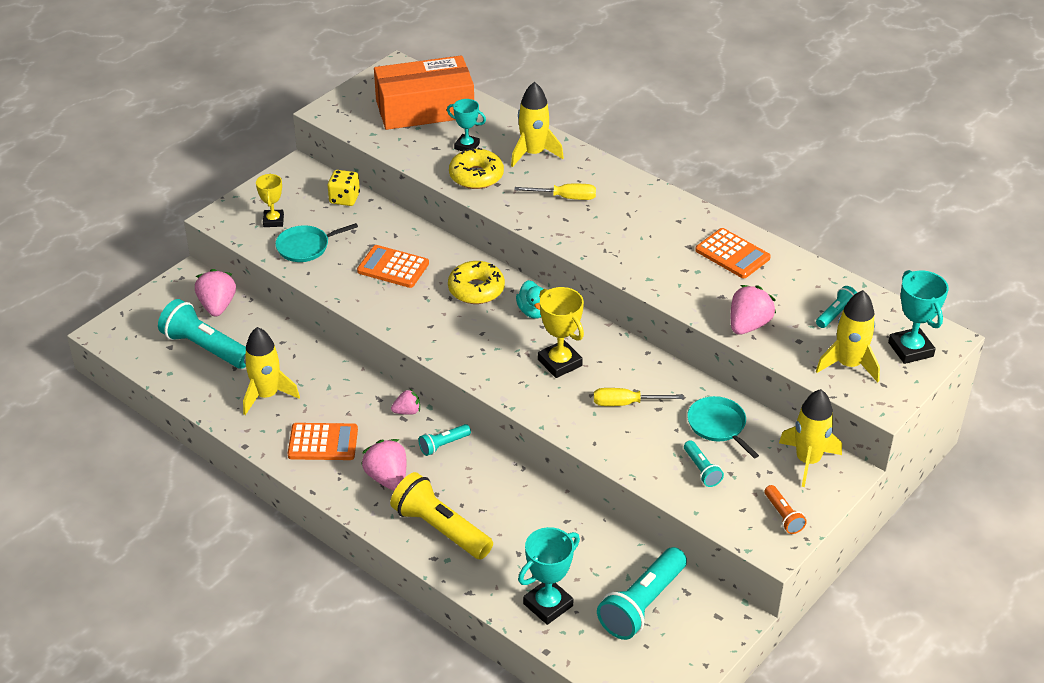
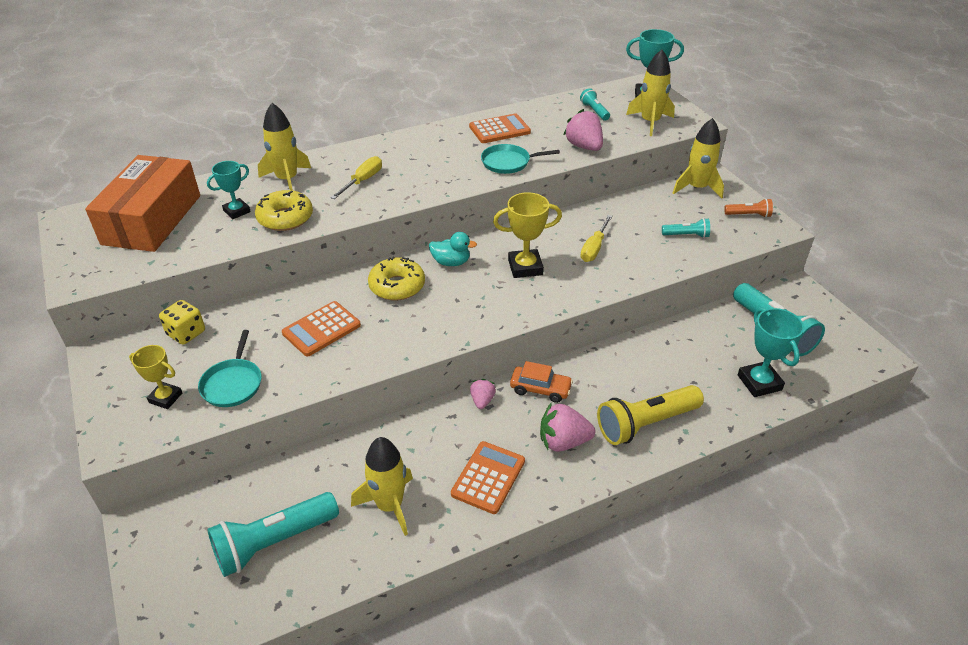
camera: 65 degrees left, 0 degrees up
(217, 306) = (213, 510): pink strawberry -> none
(443, 445) = (540, 389): turquoise flashlight -> orange car
(718, 425) = (642, 213): turquoise pan -> turquoise pan (508, 162)

